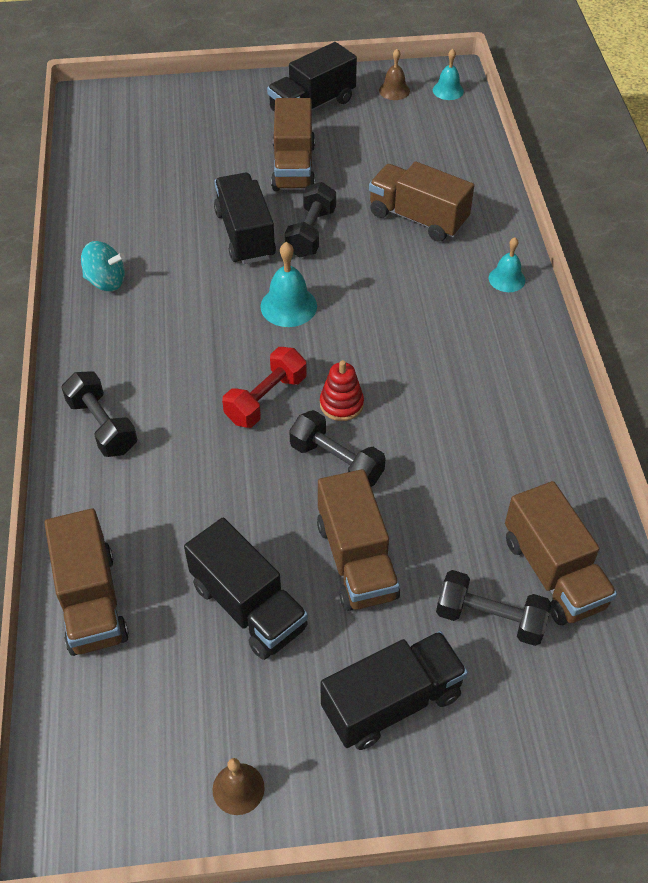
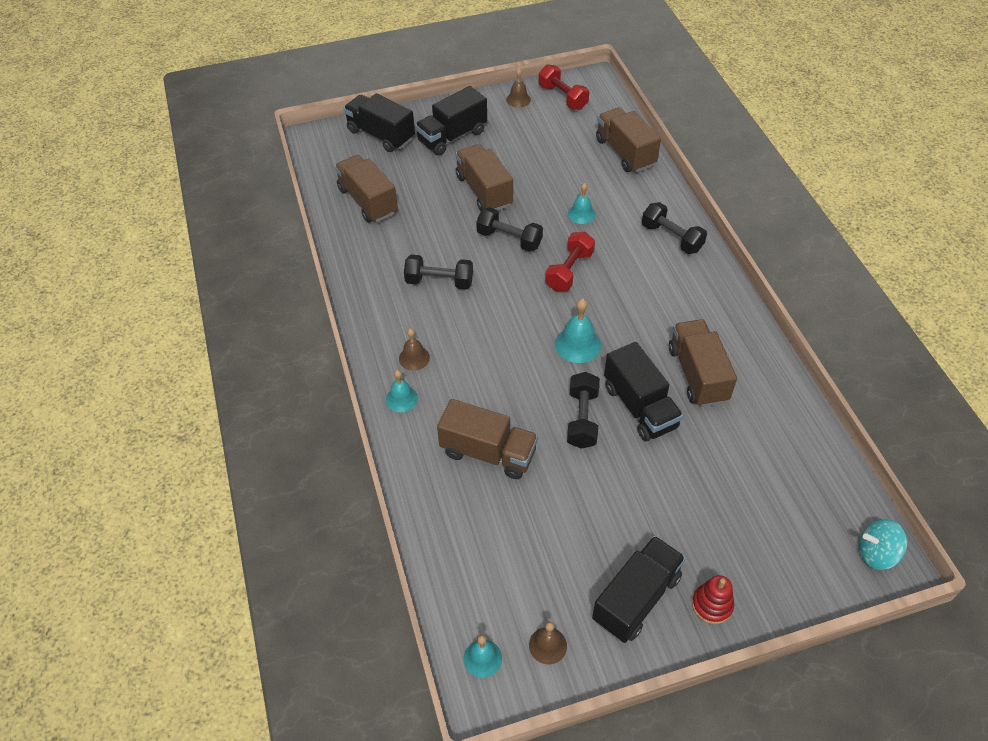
camera: 170 degrees right, 0 degrees up
(106, 281) = (733, 342): turquoise spinning top -> turquoise spinning top (876, 553)
(145, 777) = (563, 97): none -> red dumbbell
(215, 488) = (581, 214): none -> turquoise bell
(248, 606) = (538, 162): black truck -> black truck (381, 135)
(293, 167) = (625, 497): brown truck -> brown truck (697, 374)
(341, 404) = (515, 276): red stacking toy -> red stacking toy (712, 605)
(490, 320) = (414, 358): none -> brown bell
(490, 619) = (404, 175): black dumbbell -> black dumbbell (439, 281)

